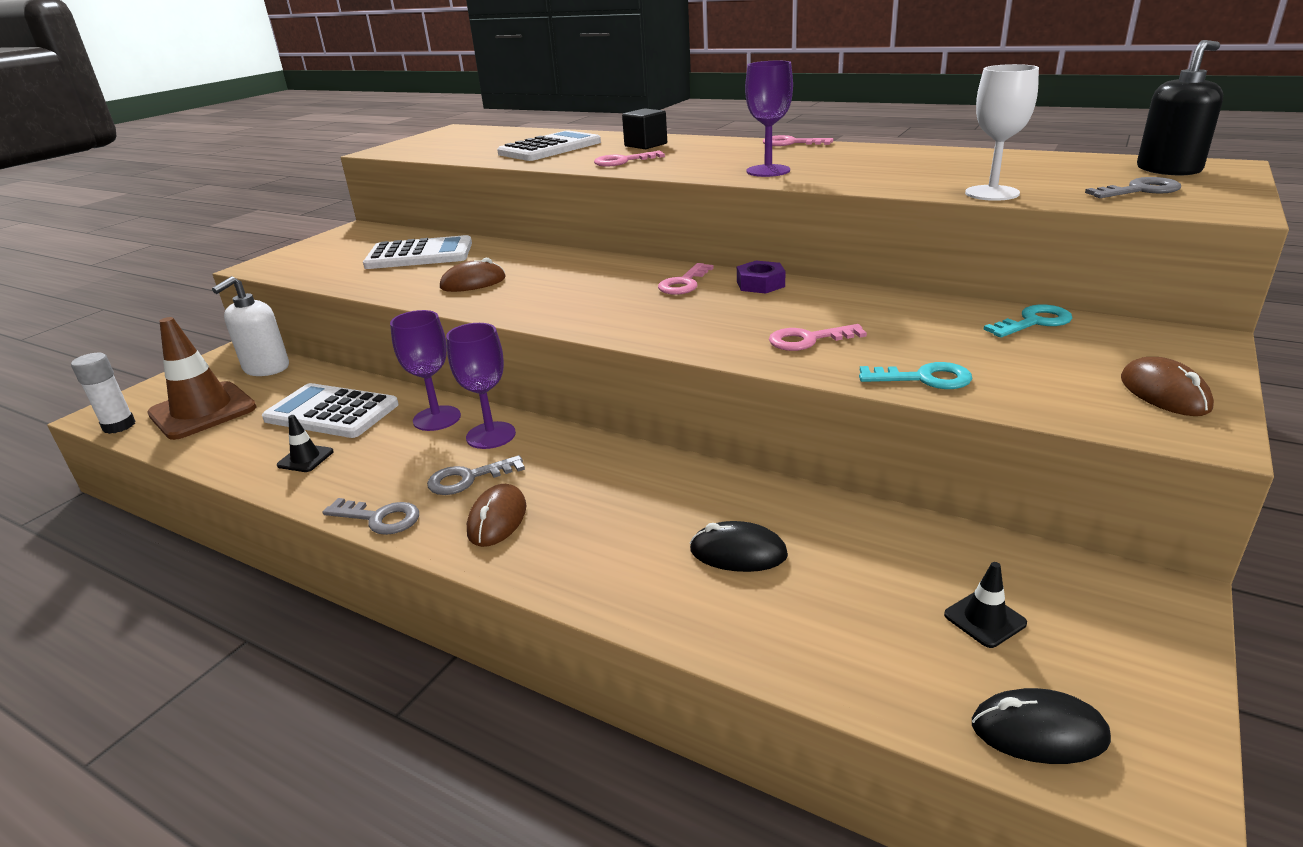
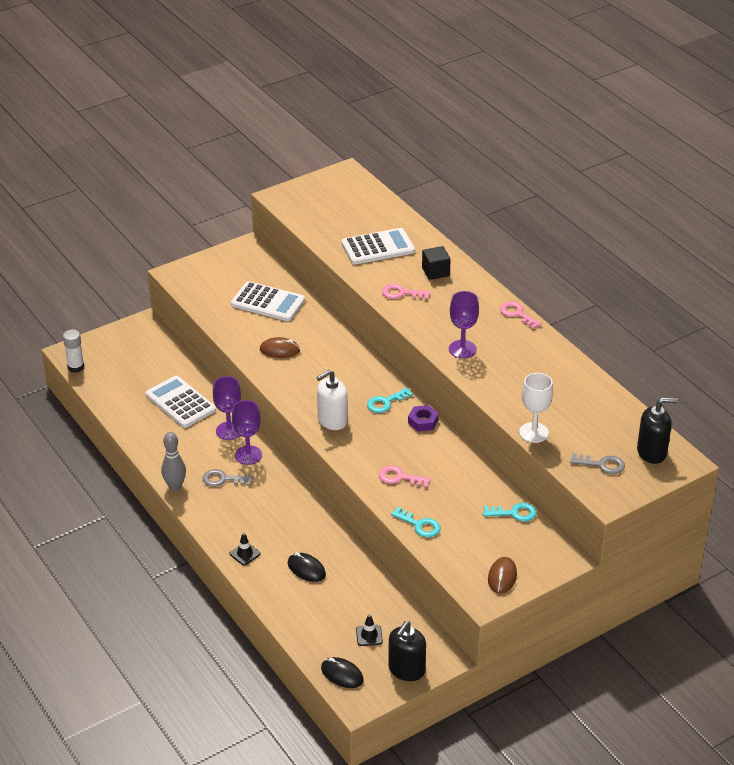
camera: 25 degrees right, 10 degrees up
(203, 411) = (118, 372): brown traffic cone -> none
(266, 368) = (160, 347): white soap dispenser -> white soap dispenser (332, 420)
(305, 458) = (156, 433): black traffic cone -> black traffic cone (245, 554)
(380, 518) = (175, 486): grey key -> grey bowling pin
(497, 519) = (222, 509): brown mouse -> none
(684, 283) = (385, 402): pink key -> turquoise key
(1139, 654) = (406, 670): none -> black soap dispenser

